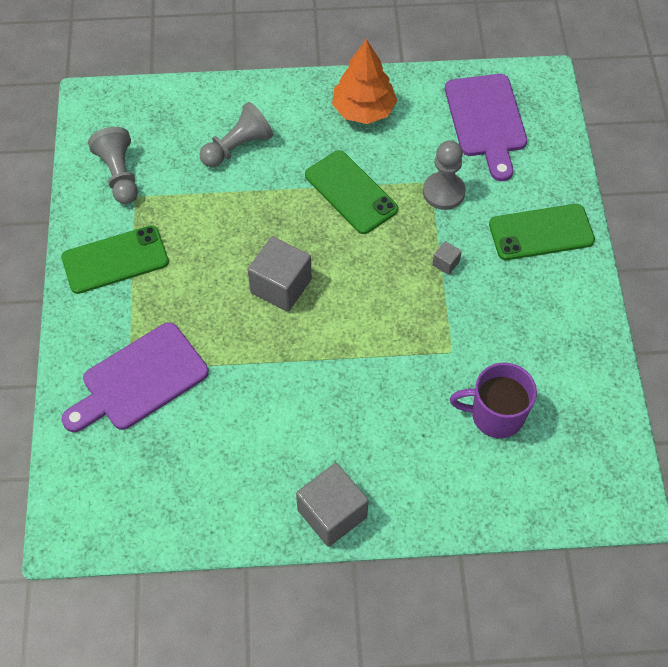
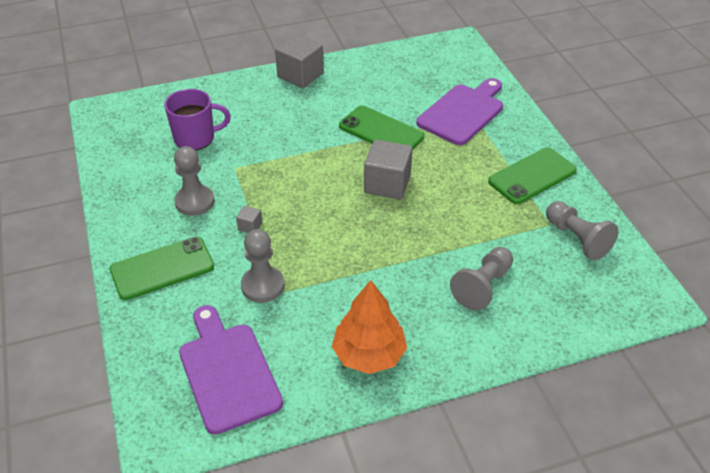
camera: 165 degrees right, 15 degrees down
(350, 192) = (354, 267): green phone -> green phone (381, 131)
(503, 310) = (194, 202): none -> grey pawn

